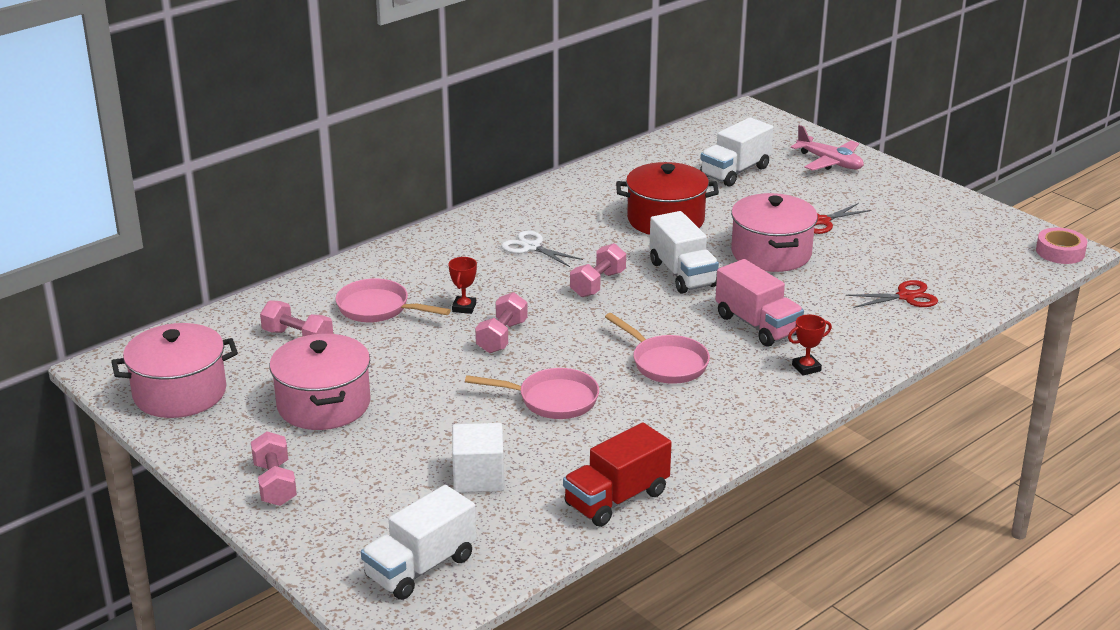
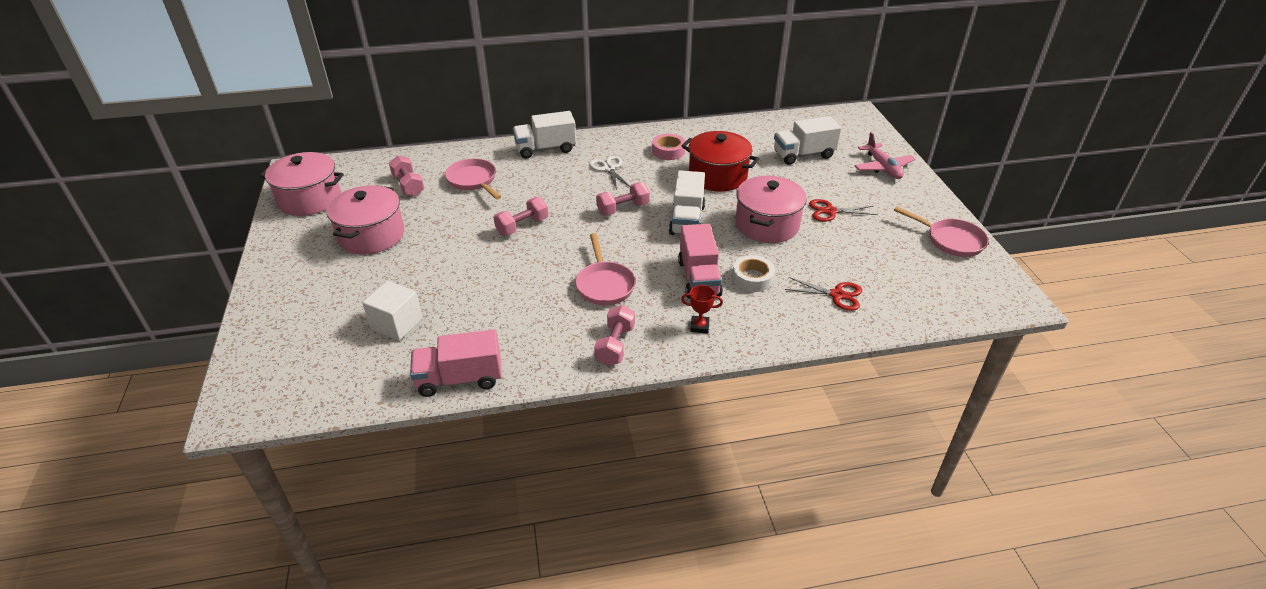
camera: 30 degrees right, 10 degrees up
(275, 484) = (286, 279): pink dumbbell -> pink dumbbell (615, 345)
(420, 567) = (291, 376): white truck -> white truck (545, 149)
(464, 307) = (522, 197): red trophy -> none
(552, 400) = (502, 284): pink pan -> pink pan (950, 240)
(616, 499) = (460, 379): red truck -> pink truck
(810, 308) = (752, 278): none -> white tape
(1060, 252) = (1010, 301): pink tape -> pink tape (668, 151)

